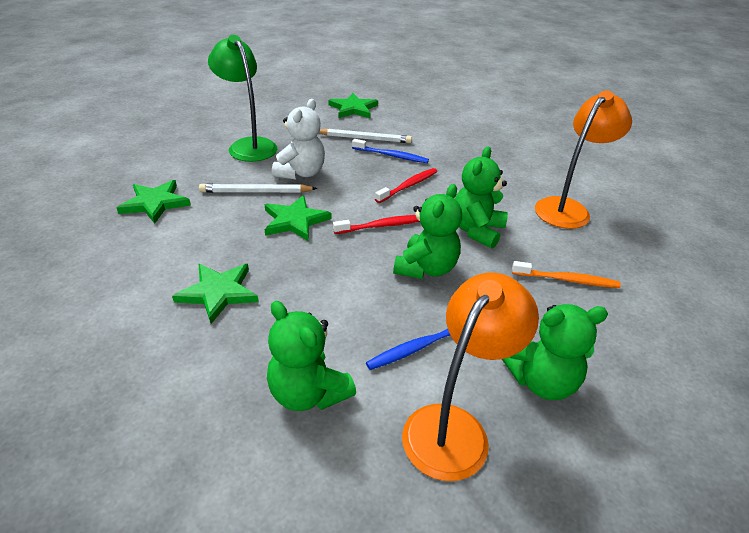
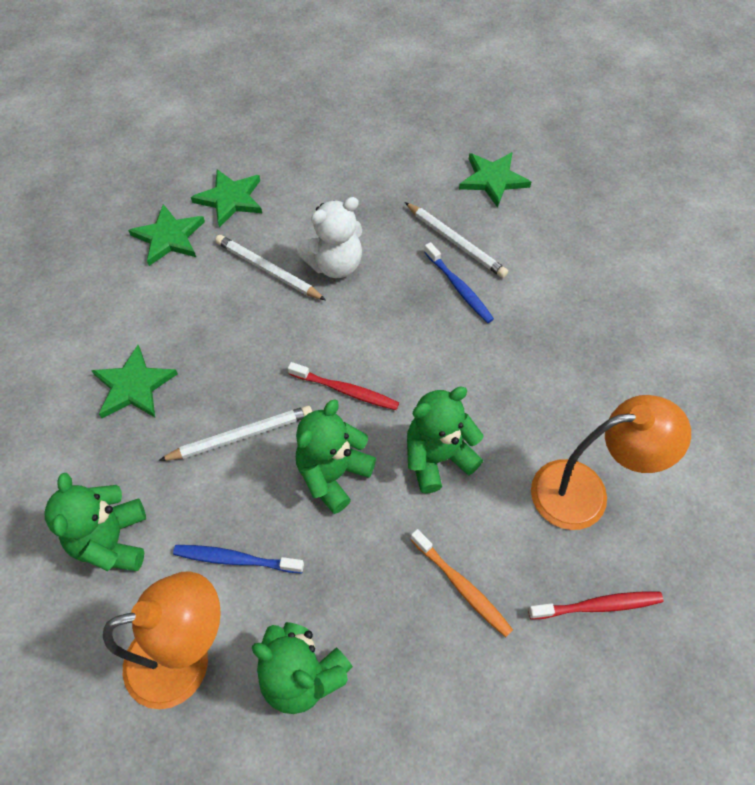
camera: 40 degrees right, 20 degrees up
(248, 145) = (319, 191): green lamp -> none
(295, 221) = (269, 333): green star -> green star (230, 199)
(339, 280) = (241, 435): none -> white pencil
(408, 186) = (430, 347): red toothbrush -> red toothbrush (597, 606)
(426, 268) = (333, 474): green teddy bear -> green teddy bear turned 150 degrees clockwise

